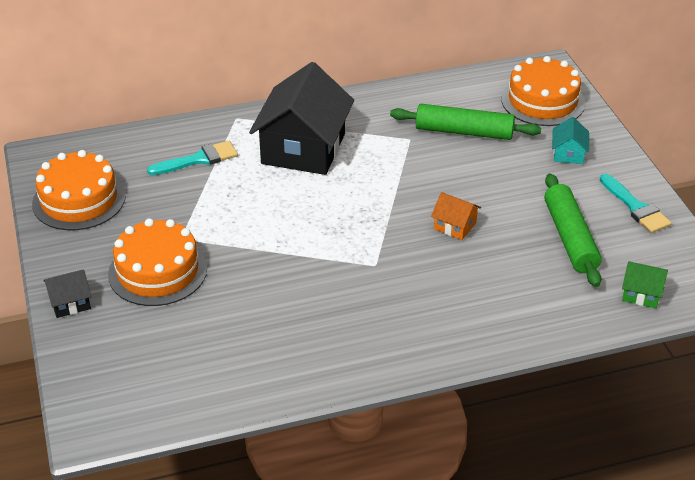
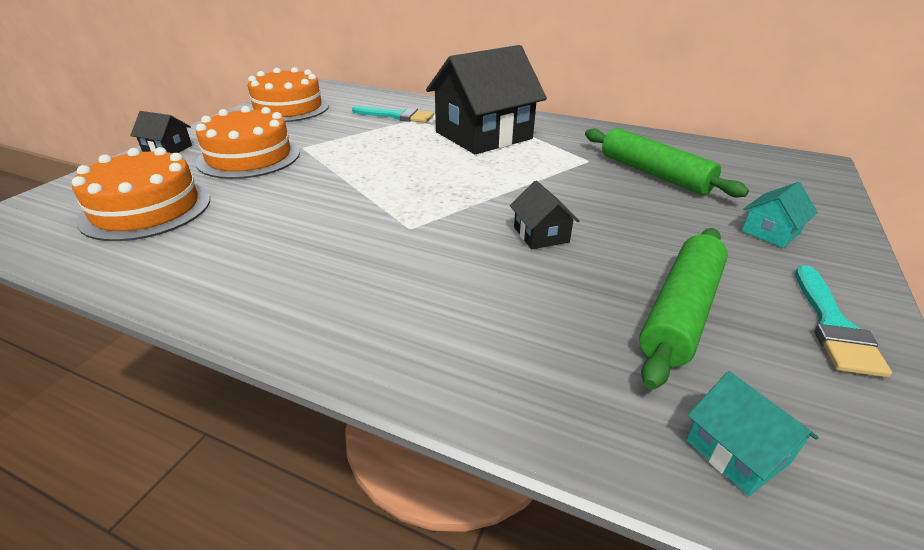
camera: 40 degrees right, 5 degrees down
(455, 226) = (541, 234): orange house -> black house
(542, 101) = (780, 182): orange cake -> orange cake (146, 209)
(641, 294) = (737, 451): green house -> turquoise house

